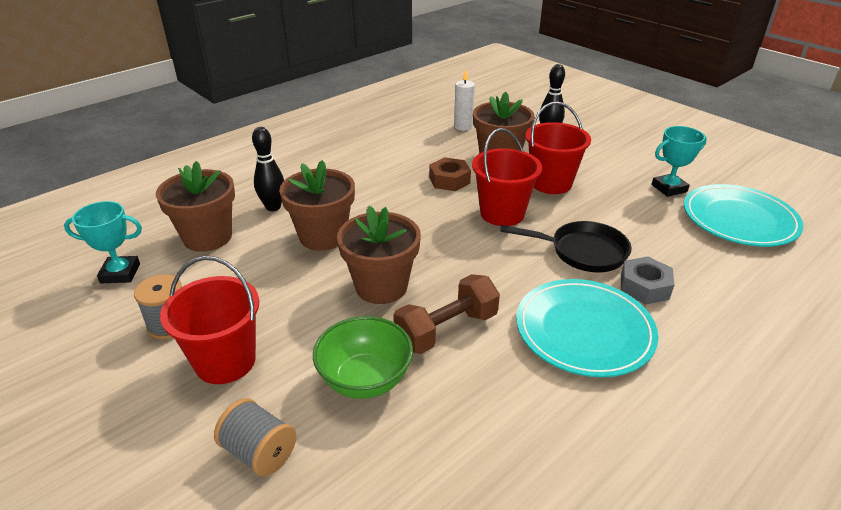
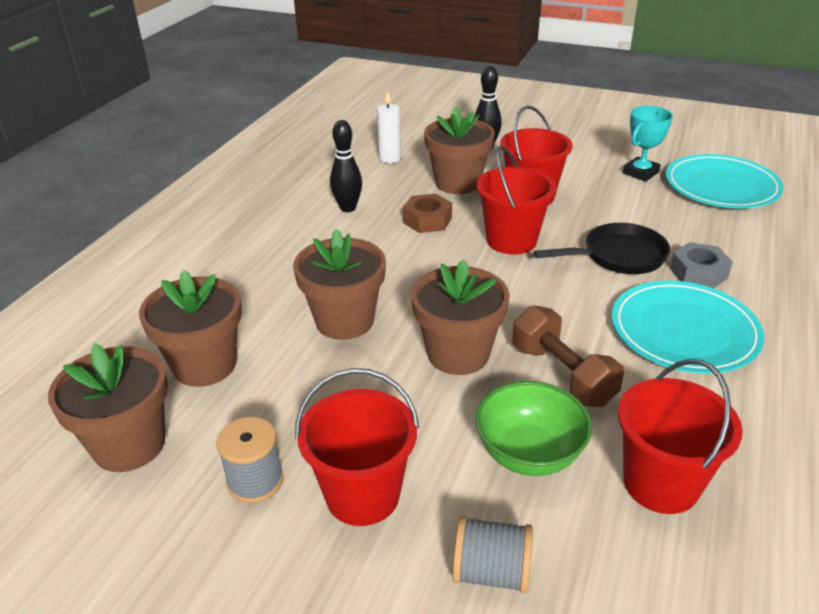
camera: 25 degrees left, 0 degrees up
(120, 273) = (129, 445): turquoise trophy -> brown flower pot
(273, 207) = (254, 306): black bowling pin -> black bowling pin (348, 208)
(446, 329) = (562, 375): brown dumbbell -> brown dumbbell turned 60 degrees counterclockwise
(447, 444) = (661, 483): none -> red bucket

